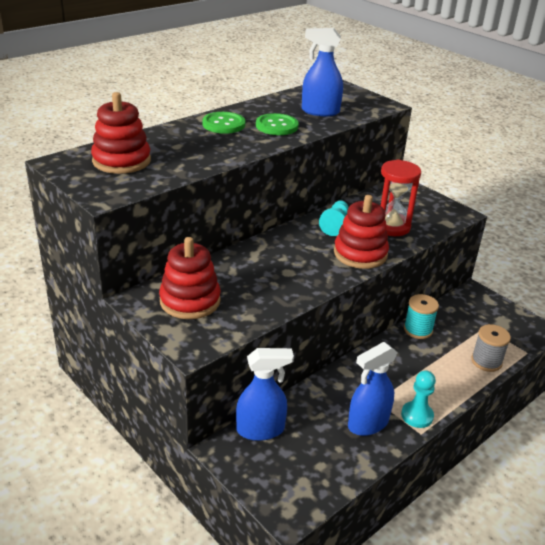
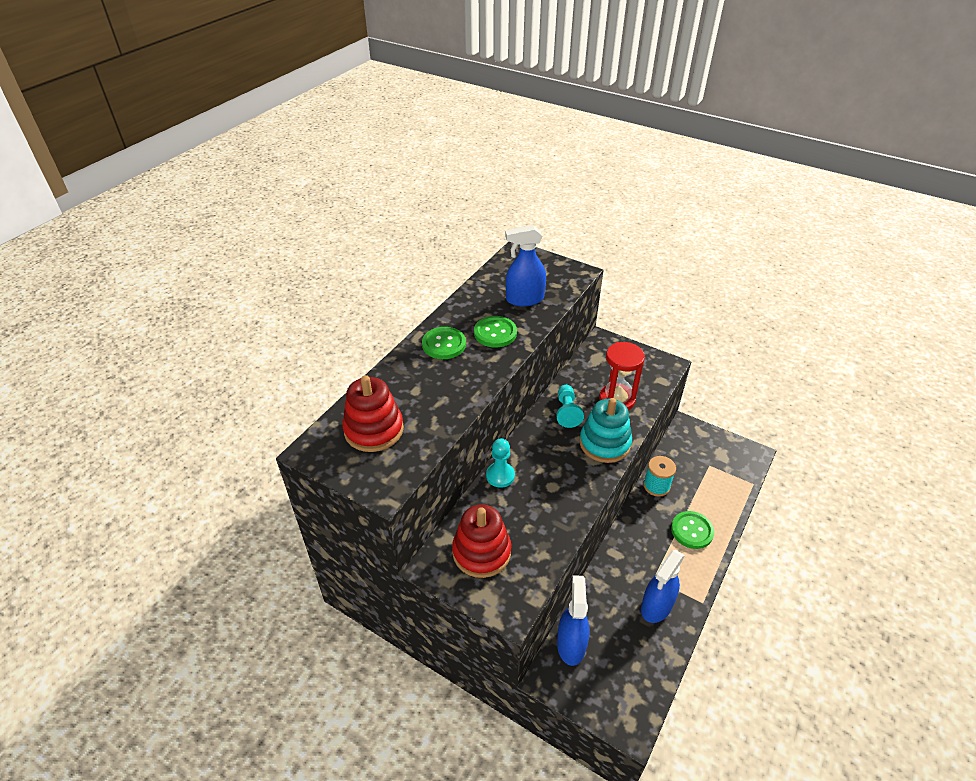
camera: 15 degrees left, 10 degrees up
(261, 429) = (571, 644): blue spray bottle -> blue spray bottle turned 60 degrees counterclockwise
(360, 254) = (604, 443): red stacking toy -> turquoise stacking toy
(417, 415) = (692, 584): turquoise pawn -> turquoise pawn (500, 476)
(438, 373) = (692, 531): none -> green button
(486, 361) = (725, 504): grey spool -> none

